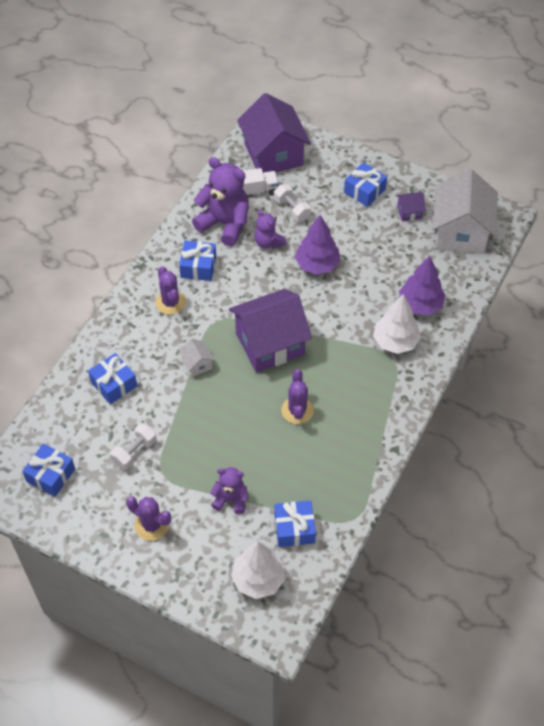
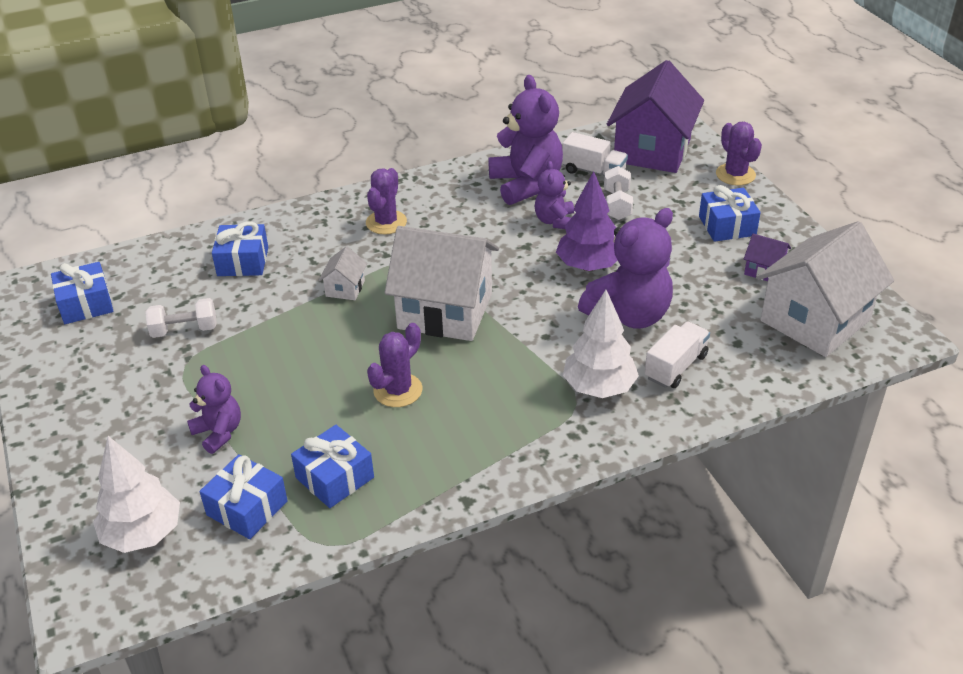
camera: 40 degrees right, 15 degrees down
(151, 525) = (112, 406): purple cactus -> purple cactus (735, 174)
(198, 267) = (452, 207): blue gift -> blue gift (335, 478)
(270, 344) = (445, 311): purple house -> white house
(368, 286) = (629, 315): none -> purple teddy bear
(420, 305) = (675, 367): purple tree -> white truck

